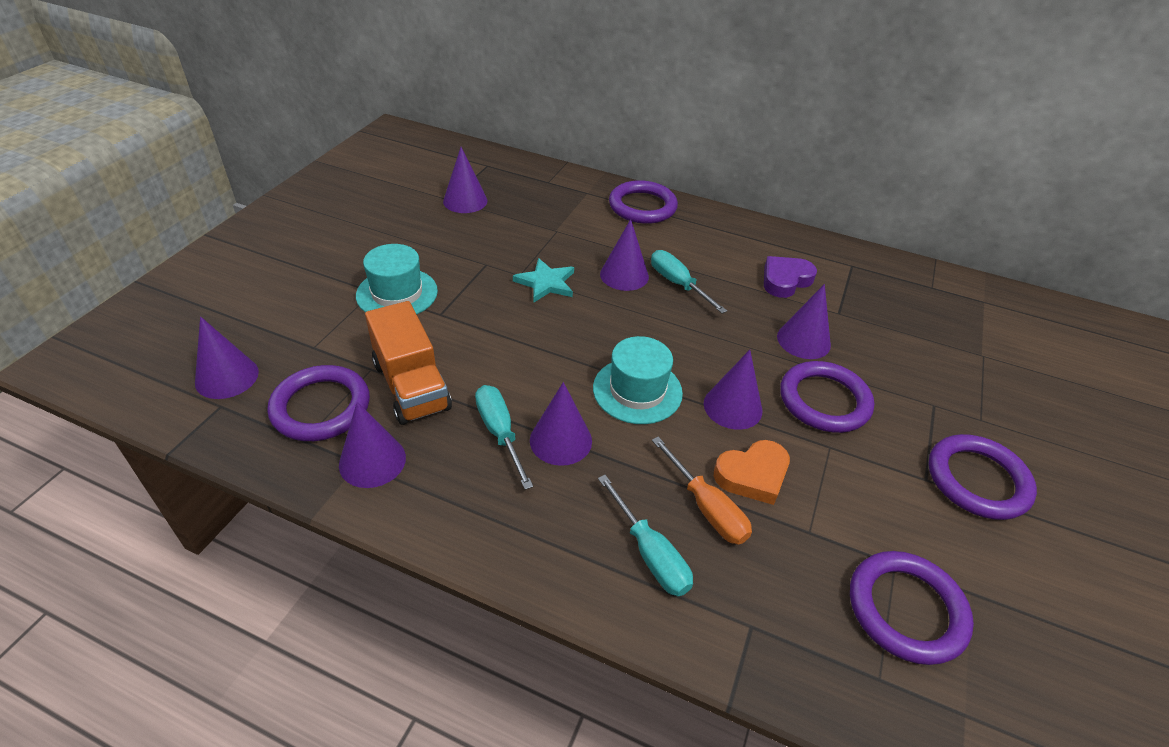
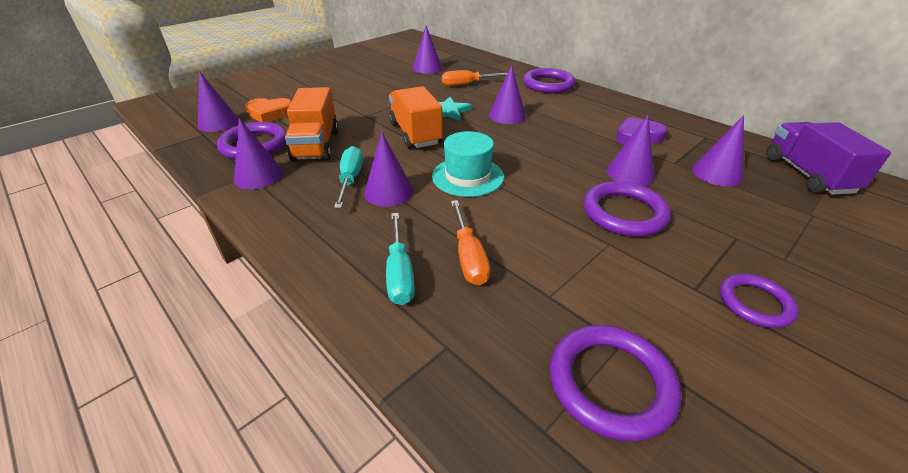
camera: 25 degrees right, 5 degrees down
(397, 293) = (348, 102): turquoise hat -> none
(530, 334) = (415, 134): none -> orange truck
(540, 225) = (467, 84): none -> orange screwdriver
(677, 284) = (545, 126): turquoise screwdriver -> none
(732, 407) = (538, 200): purple cone -> purple cone (717, 173)
(752, 475) = (524, 246): orange heart -> orange heart (270, 114)
(960, 301) = (807, 175): none -> purple truck
(977, 480) = (754, 303): purple ring -> purple ring, size x0.65

